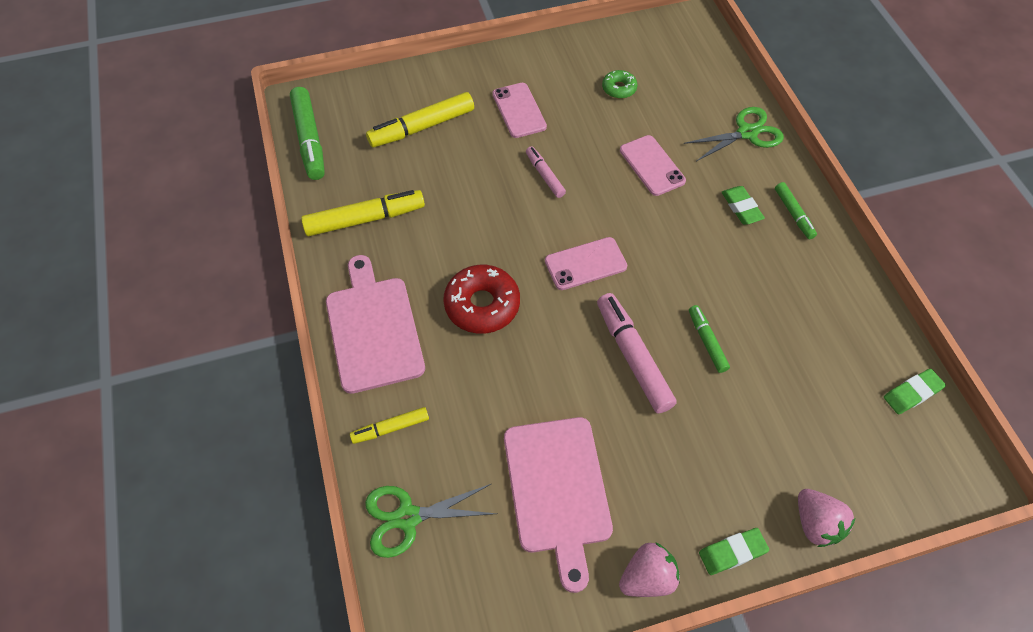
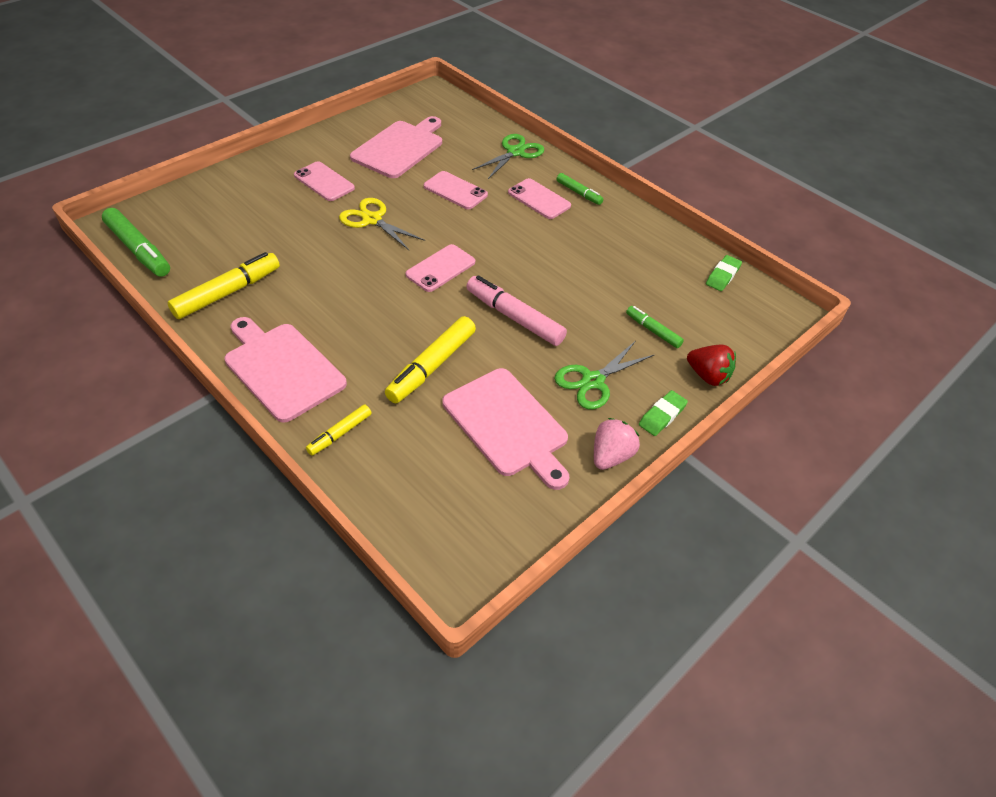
camera: 30 degrees left, 10 degrees down
(408, 517) = (393, 491): green scissors -> green scissors (593, 381)
(422, 127) = (244, 214): yellow marker -> yellow marker (432, 366)
(482, 305) = (370, 321): red donut -> none
(545, 176) = (372, 220): pink marker -> yellow scissors
(619, 88) = (399, 148): green donut -> pink cutting board
(707, 342) = (564, 290): green marker -> green marker (653, 331)
(741, 207) = (539, 199): green eraser -> pink phone
(816, 523) = (708, 376): pink strawberry -> red strawberry

